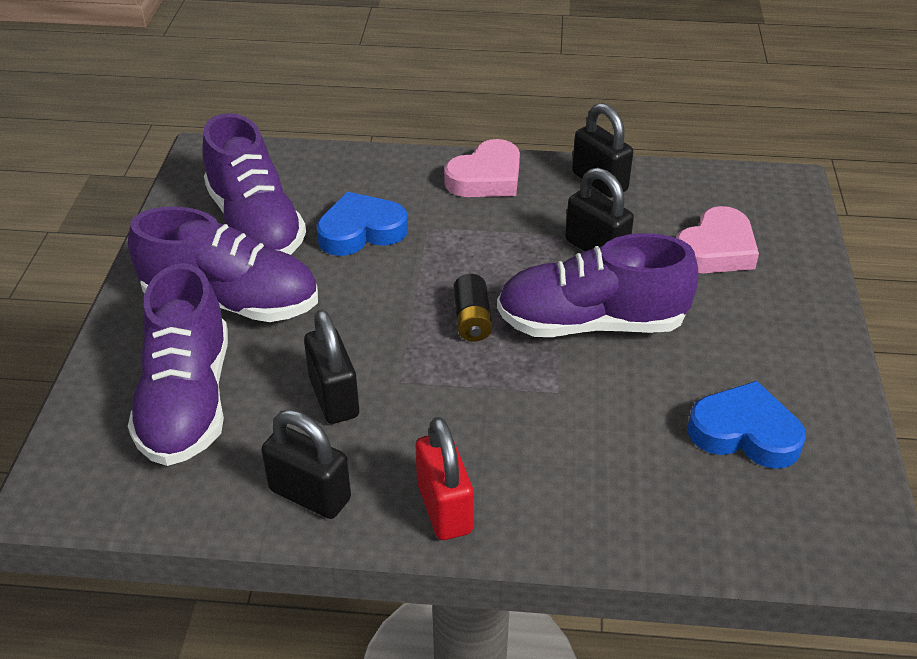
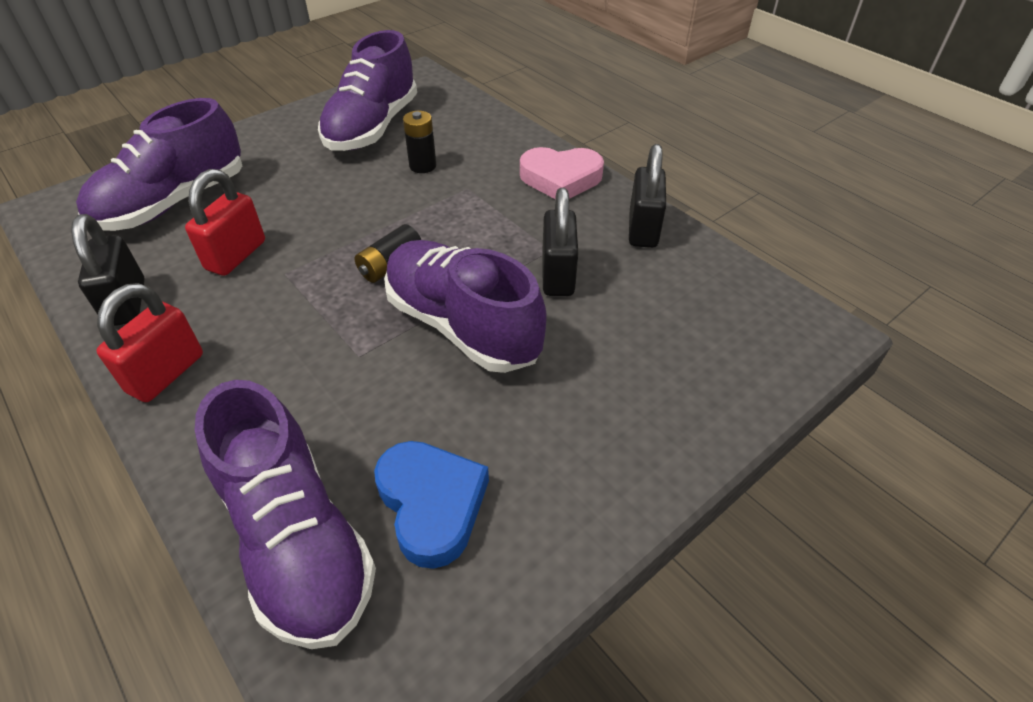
camera: 45 degrees right, 5 degrees up
(232, 302) = (286, 163): purple shoe -> purple shoe (297, 540)
(334, 397) = (236, 255): black padlock -> red padlock
(361, 231) = (423, 166): blue heart -> black battery
(716, 249) = (657, 340): pink heart -> none

